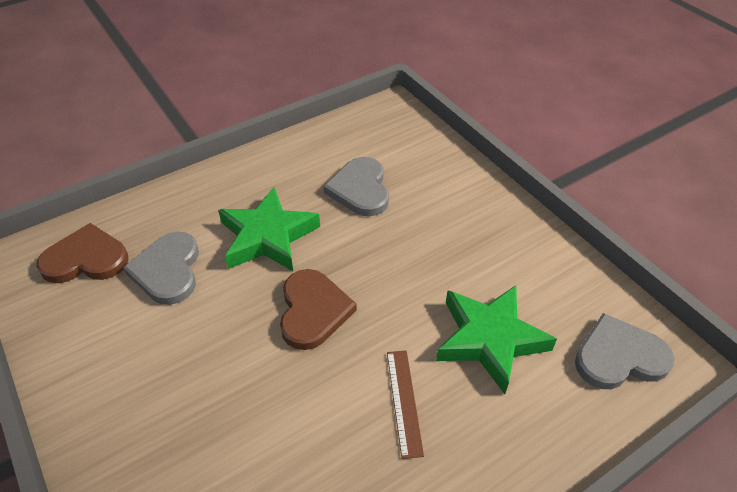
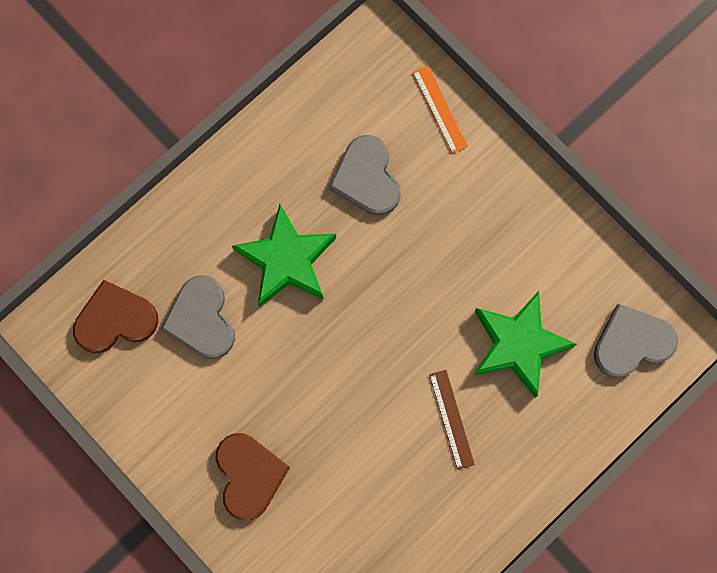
camera: 10 degrees left, 30 degrees up
(313, 311) = (353, 341): brown heart -> brown heart (249, 475)
(435, 154) = (440, 109): none -> orange ruler

